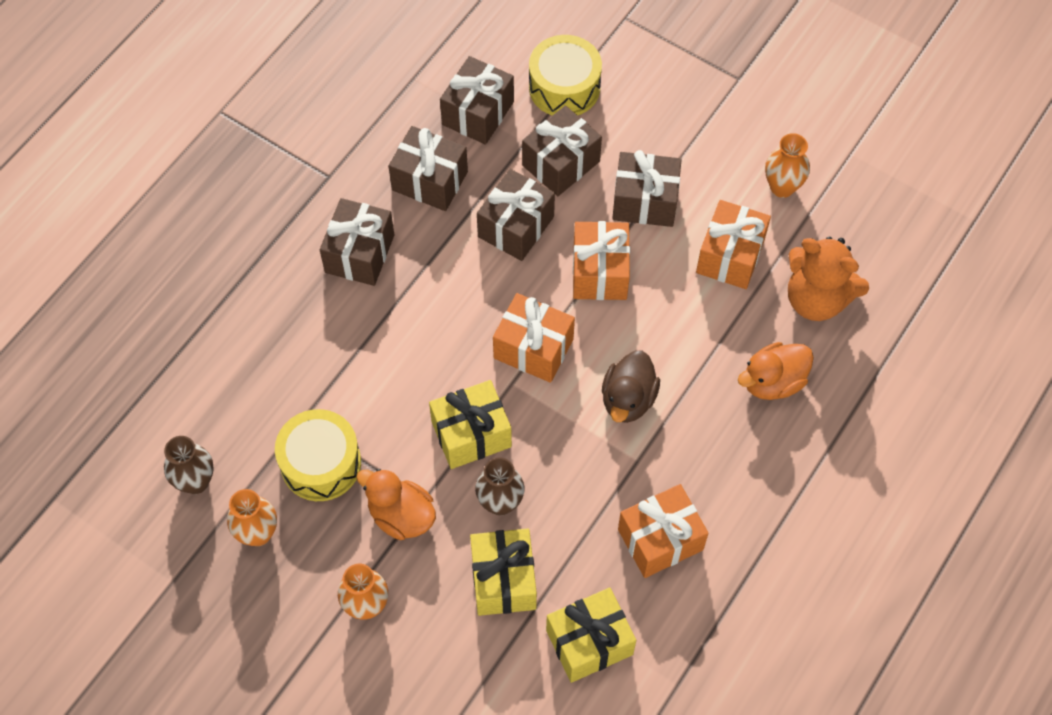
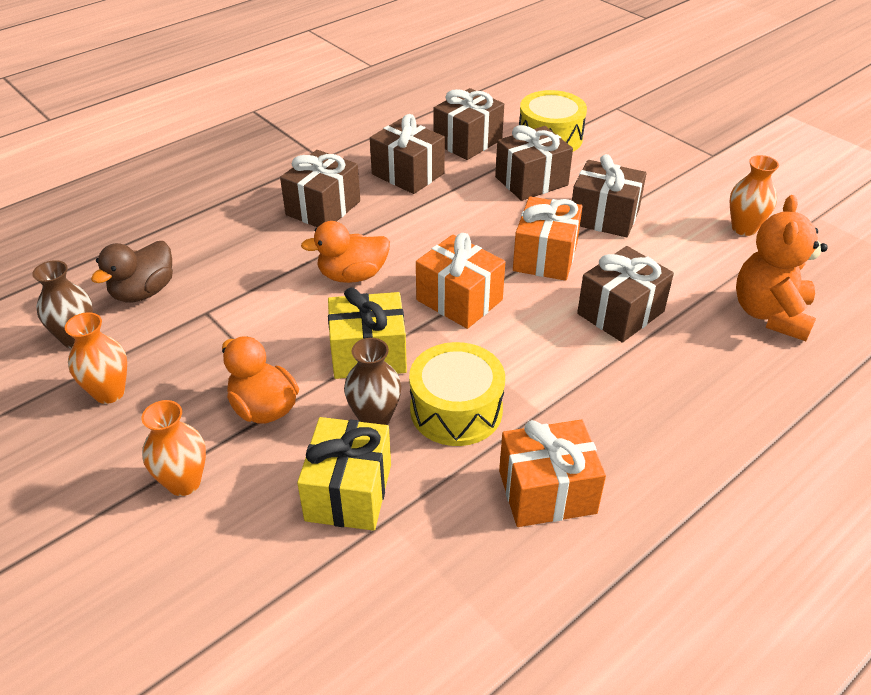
camera: 15 degrees right, 20 degrees down
(321, 463) = (205, 348): yellow drum -> yellow drum (456, 410)
(516, 227) = (474, 214): brown gift -> brown gift (620, 313)
(589, 642) = (427, 582): yellow gift -> none
(628, 399) = (545, 357): brown duck -> brown duck (143, 292)
(730, 256) = (682, 267): orange gift -> none
(772, 382) = (711, 372): orange duck -> orange duck (352, 275)
(816, 299) = (770, 314): orange teddy bear -> orange teddy bear turned 60 degrees clockwise

